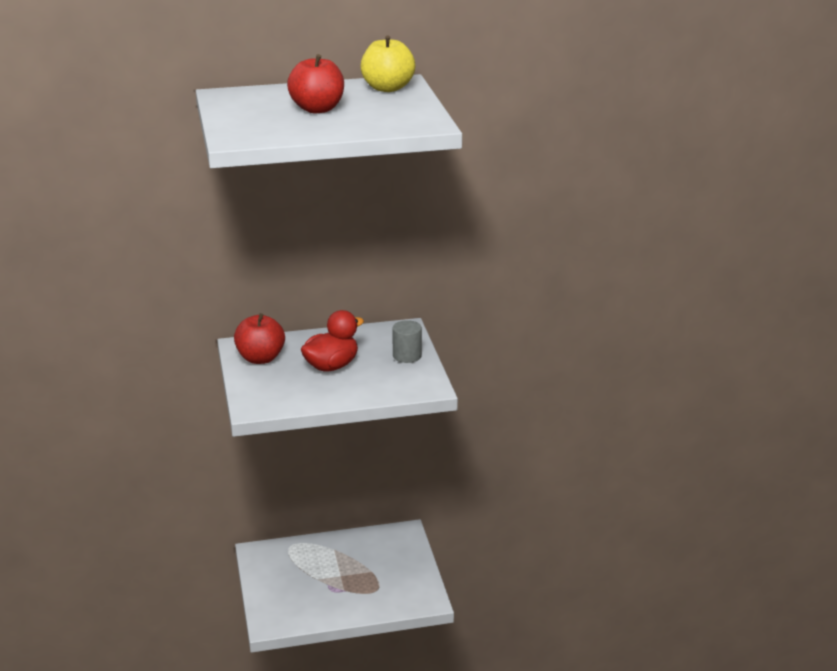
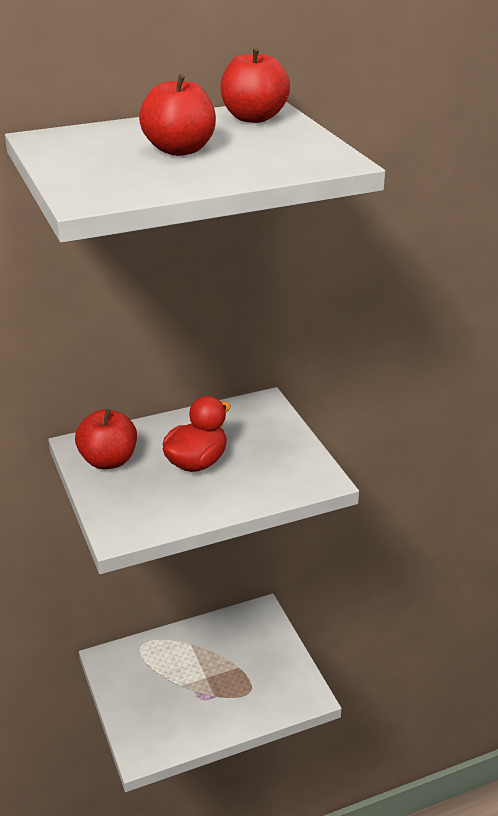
camera: 10 degrees left, 5 degrees up
(387, 88) = (254, 118): yellow apple -> red apple
(407, 356) = (280, 439): grey cylinder -> none

